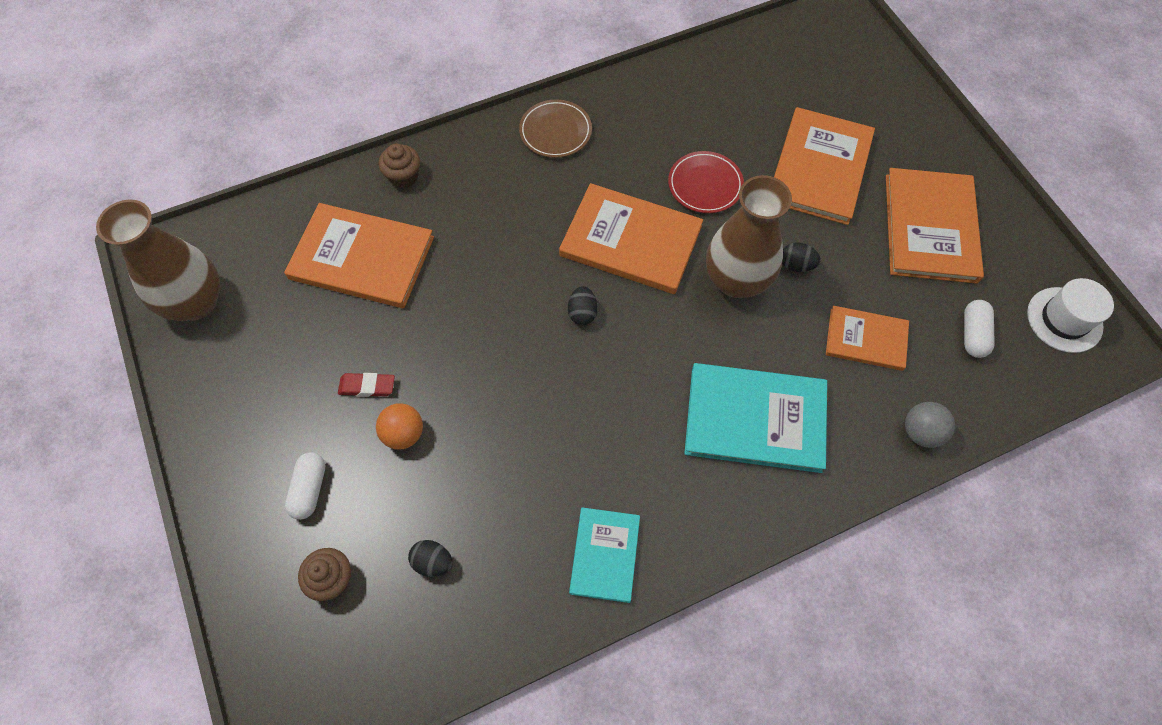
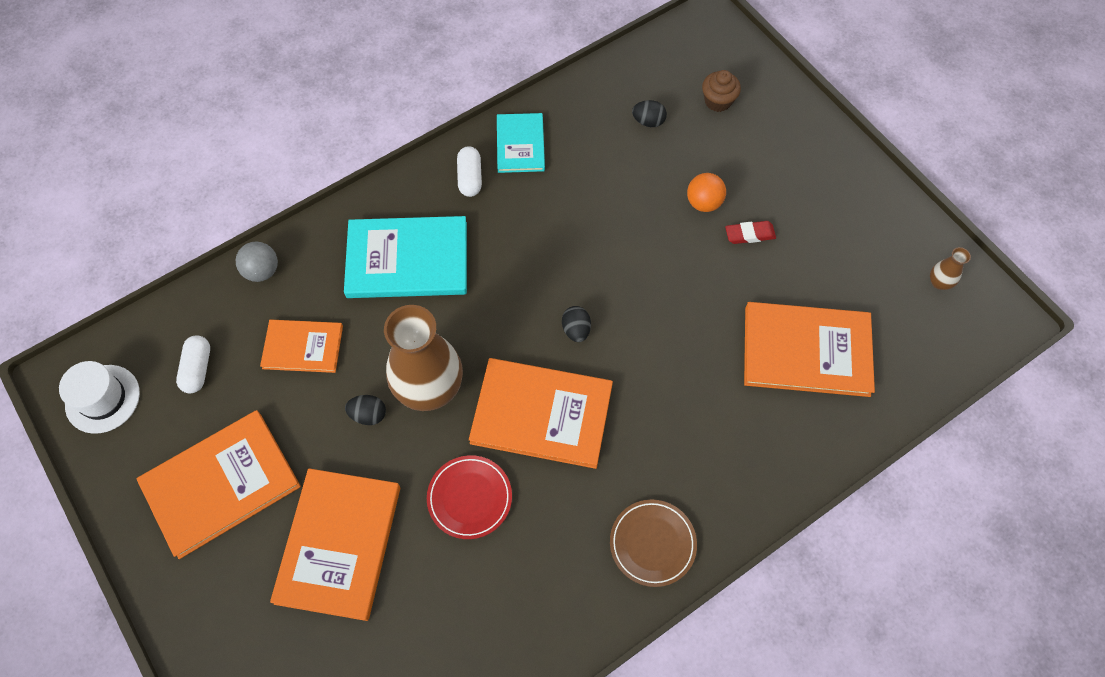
camera: 170 degrees right, 0 degrees up
(196, 302) = (939, 282): brown vase -> brown vase, size x0.41
(310, 489) = (761, 153): white capsule -> white capsule (470, 178)
(403, 176) = (803, 452): brown cupcake -> none
(930, 227) = (221, 484): orange book -> orange book turned 60 degrees clockwise

